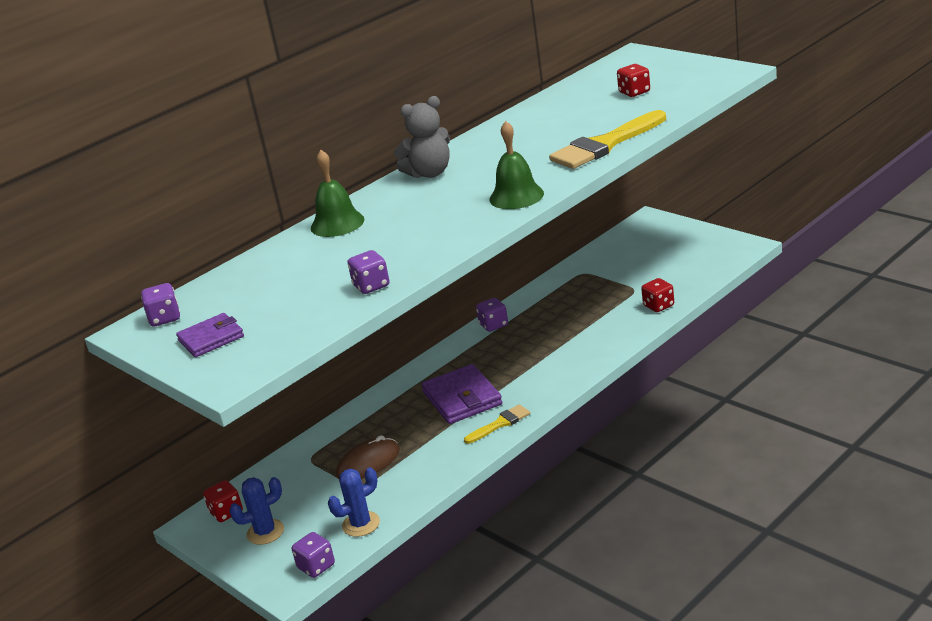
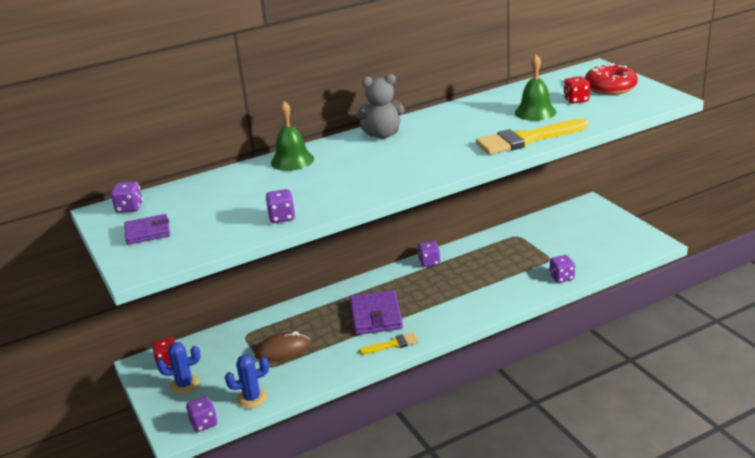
camera: 15 degrees right, 0 degrees up
(516, 196) = (433, 168): green bell -> green bell (535, 112)
(658, 306) = (561, 277): red dice -> purple dice
(665, 72) = (610, 87): none -> red donut

